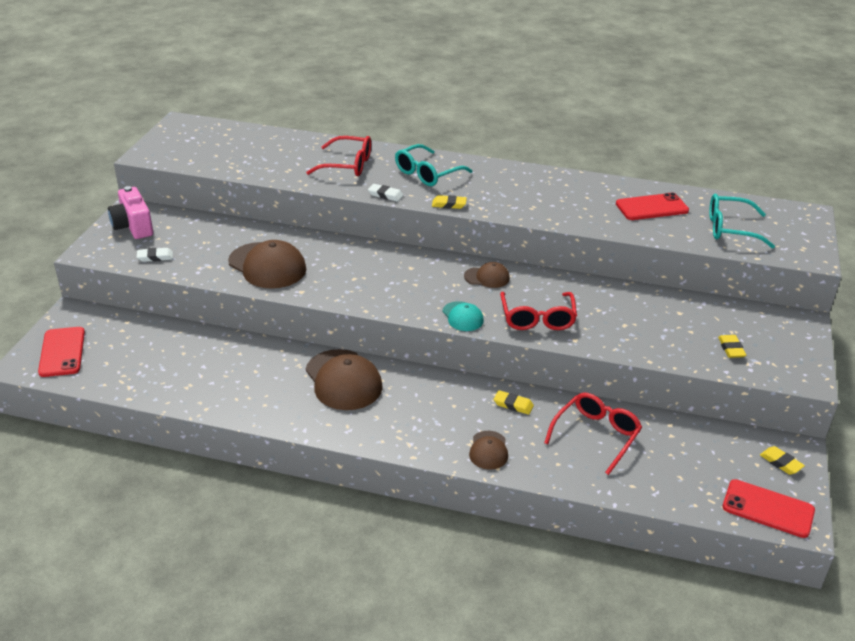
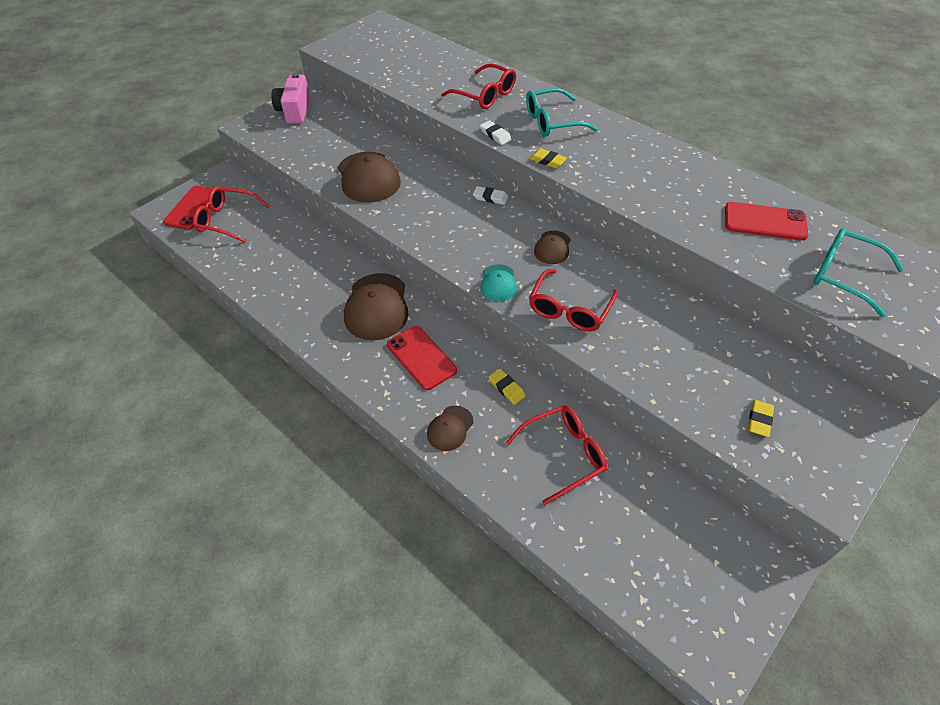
camera: 30 degrees right, 15 degrees up
(115, 352) = (227, 220): none -> red glasses
(155, 257) = (289, 144): white eraser -> white eraser (490, 198)
(487, 277) = (552, 247): brown cap -> brown cap turned 75 degrees clockwise
(768, 509) = (691, 623): red phone -> red phone (421, 357)
(781, 463) = (746, 572): yellow eraser -> none

